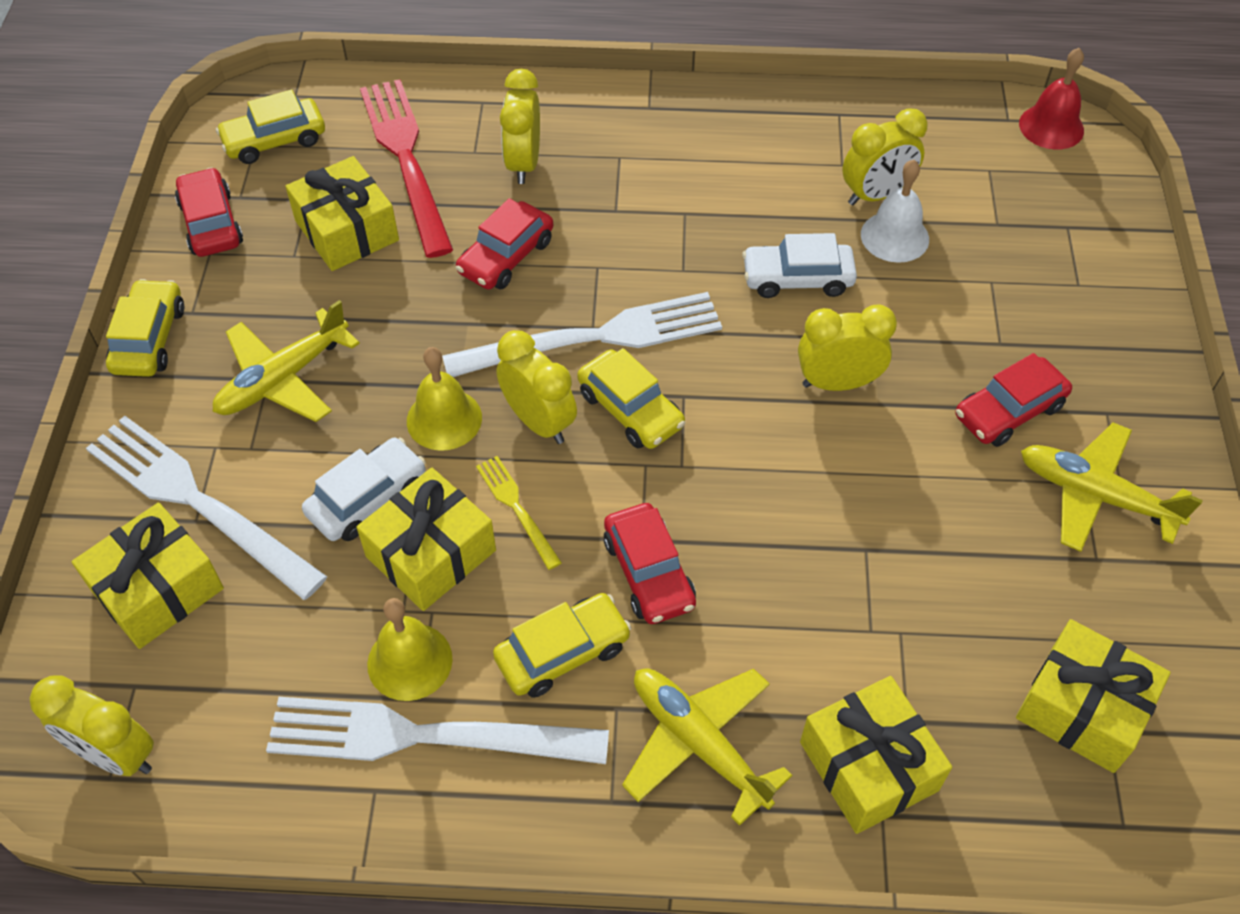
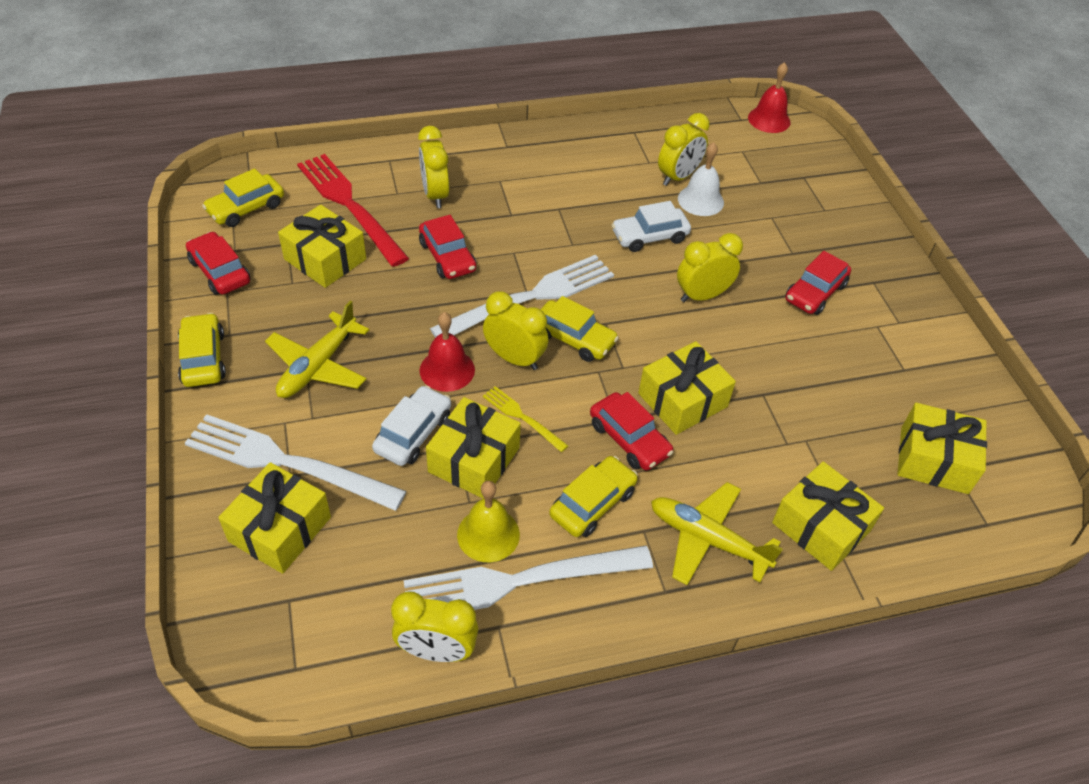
camera: 20 degrees left, 5 degrees down
(116, 755) = (294, 651): yellow clock -> yellow clock (437, 651)
(444, 419) = (447, 370): yellow bell -> red bell
(506, 256) = (447, 256): red car -> red car turned 45 degrees counterclockwise
(746, 532) = (682, 400): none -> yellow gift
(1094, 495) = (887, 332): yellow plane -> none

